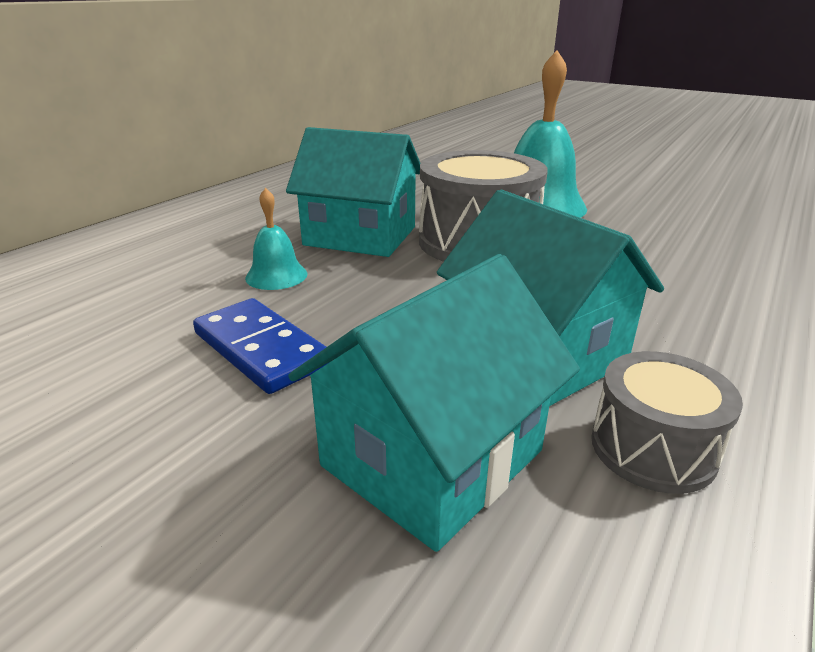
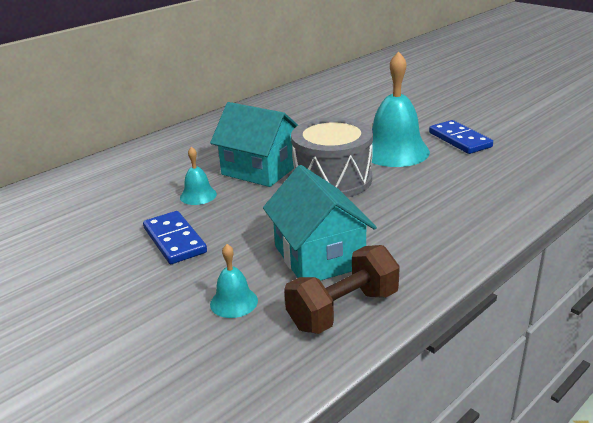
camera: 15 degrees right, 0 degrees up
(432, 458) = (234, 302): turquoise house -> turquoise bell
(609, 190) = (459, 140): none -> blue domino
(653, 448) = (343, 310): grey drum -> brown dumbbell

